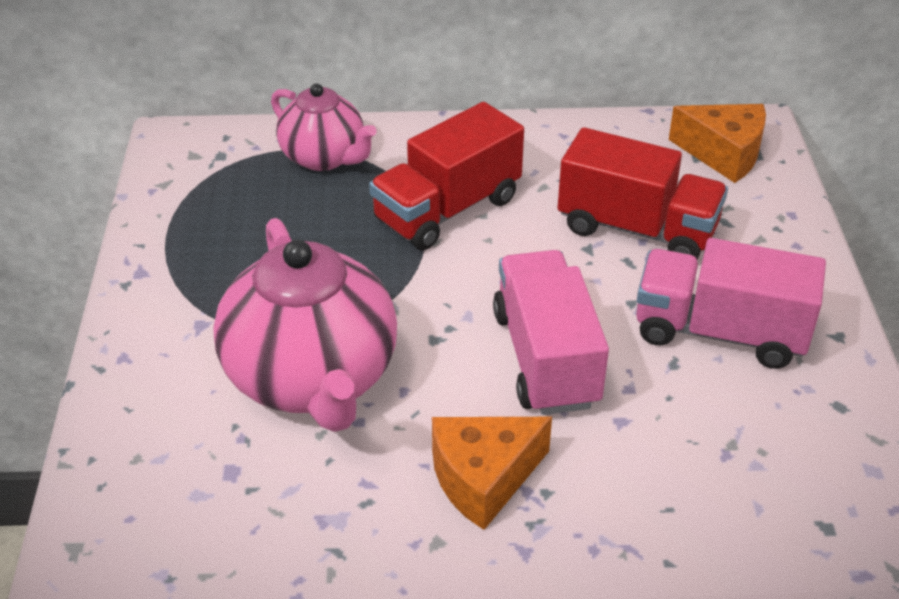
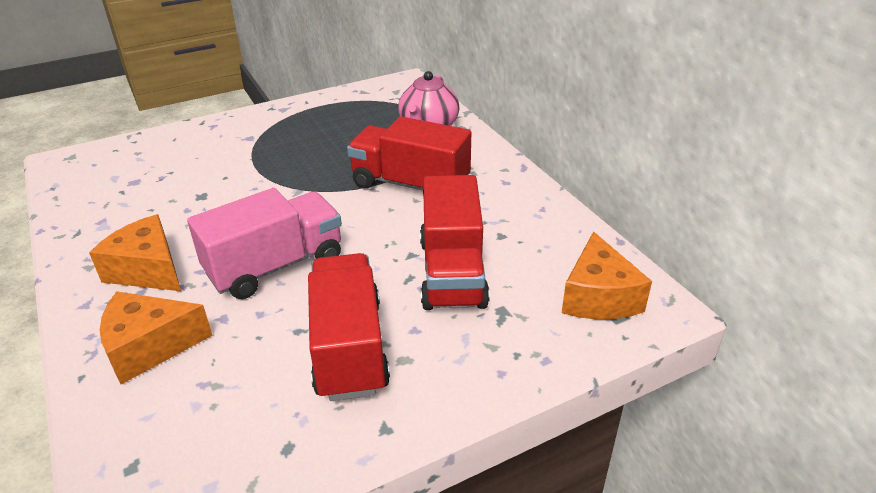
camera: 65 degrees right, 5 degrees down
(312, 379) = (217, 184): pink teapot -> none
(643, 492) = (149, 347): none -> orange cheese
(720, 332) = (349, 348): pink truck -> red truck

